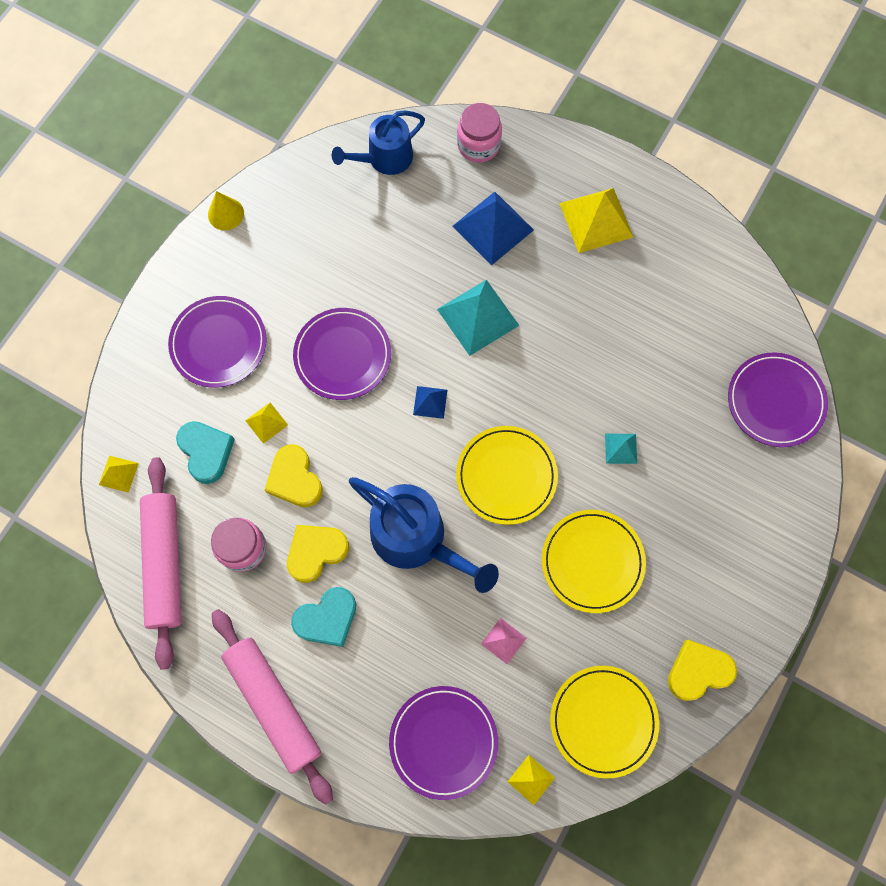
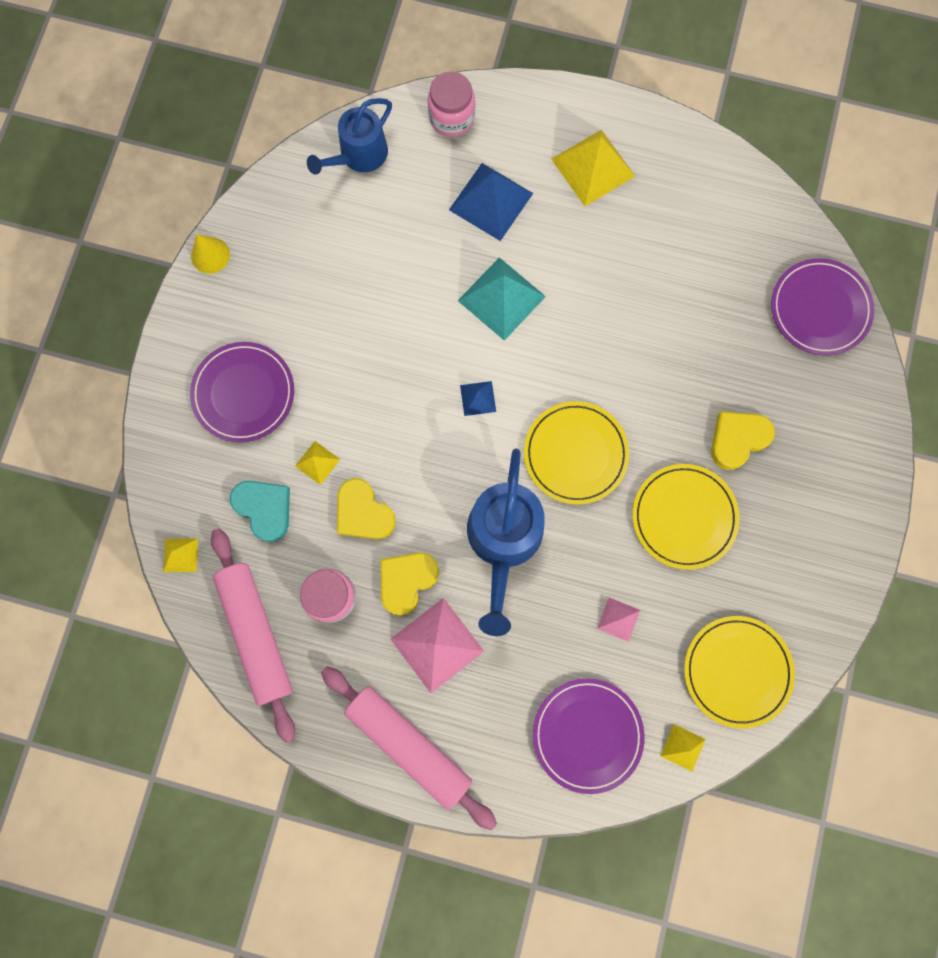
camera: 15 degrees left, 5 degrees up
(327, 618) = (437, 645): turquoise heart -> pink pyramid
(342, 355) = (375, 373): purple plate -> none
(416, 539) = (503, 540): blue watering can -> blue watering can turned 75 degrees clockwise
(621, 448) = (681, 396): turquoise pyramid -> none
(698, 671) = (815, 597): yellow heart -> yellow heart (737, 439)

